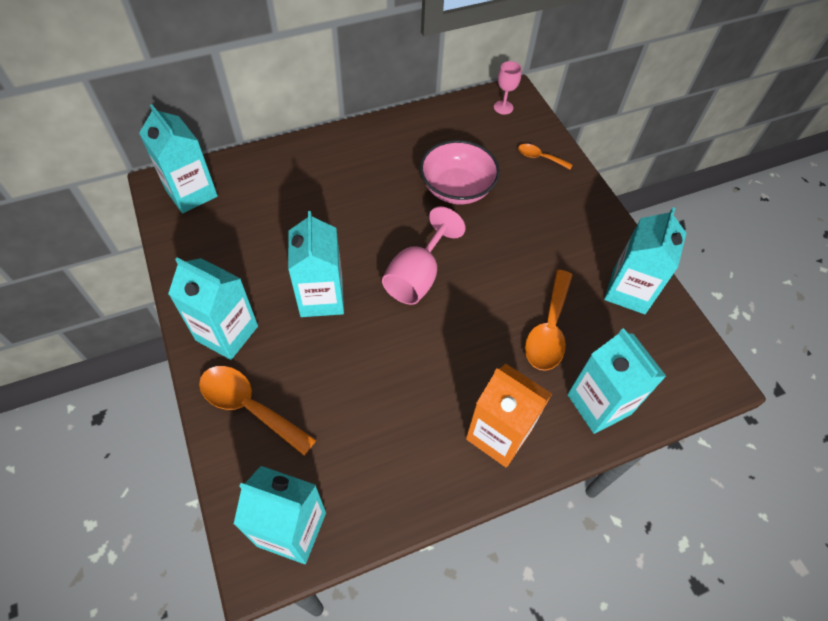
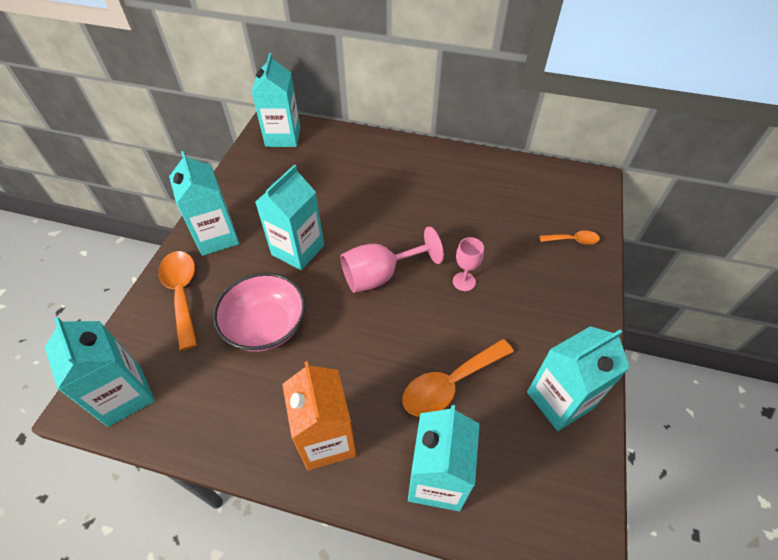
camera: 40 degrees right, 5 degrees down
(457, 188) = (475, 227): pink bowl -> pink bowl (266, 326)
(503, 107) = (575, 185): pink goblet -> pink goblet (464, 281)
(539, 157) = (573, 240): orange spoon -> orange spoon turned 120 degrees clockwise

